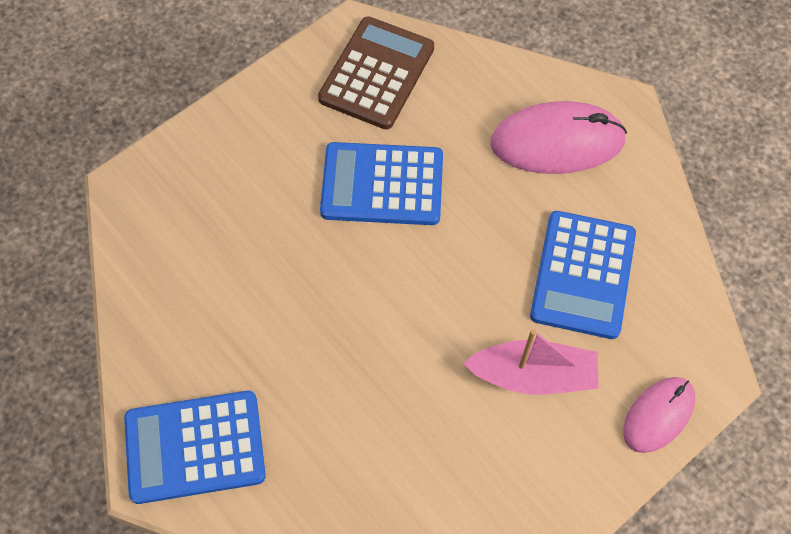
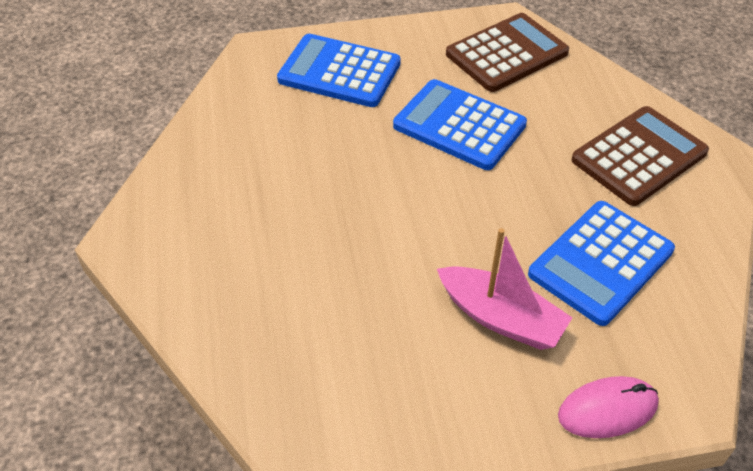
camera: 30 degrees right, 15 degrees down
(195, 447) = (174, 234): blue calculator -> blue calculator (339, 72)
(557, 142) = (639, 156): pink mouse -> brown calculator

